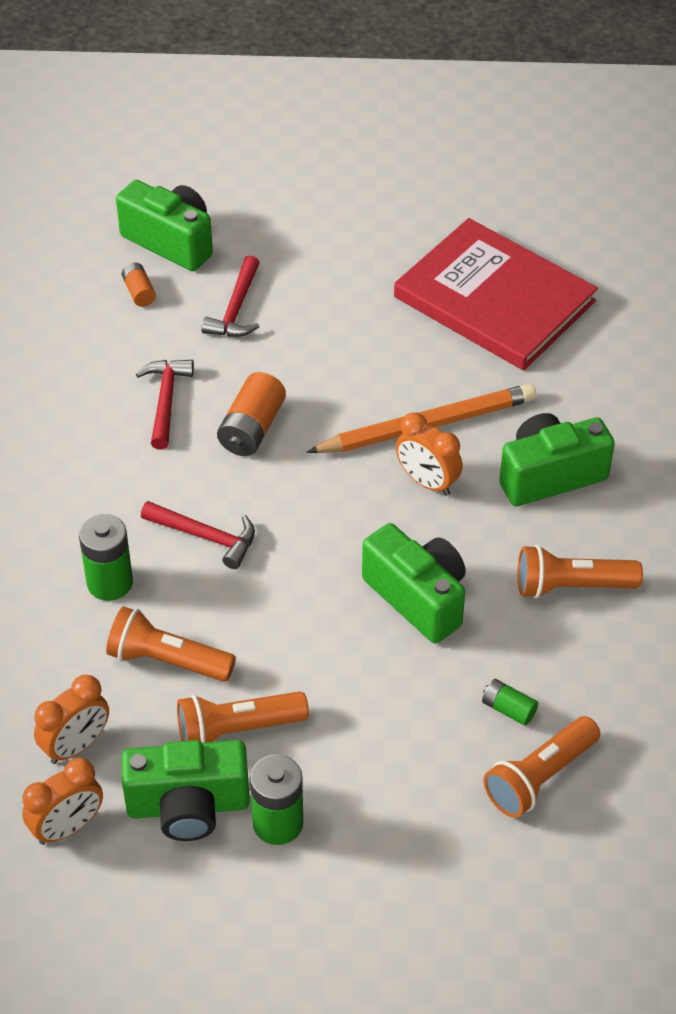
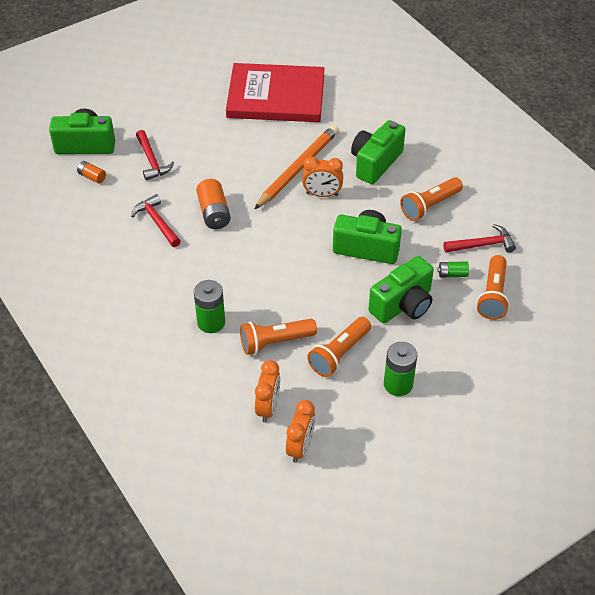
camera: 35 degrees left, 0 degrees up
(188, 806) = (349, 402): green camera -> green camera (403, 305)
(206, 537) = (239, 275): red hammer -> red hammer (482, 245)

